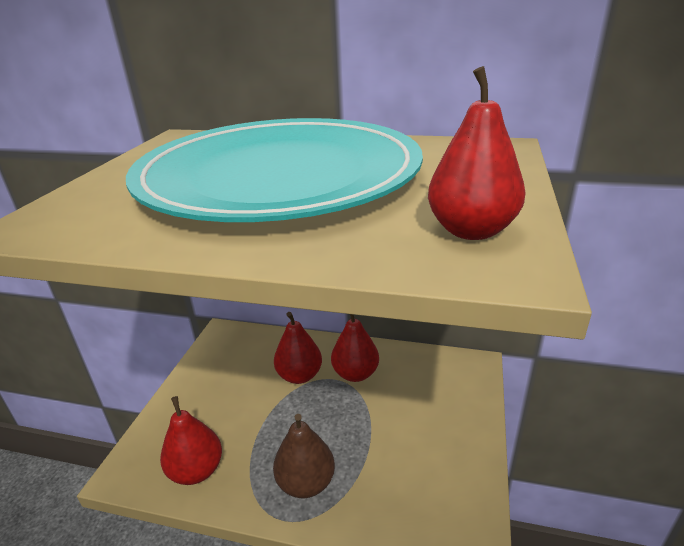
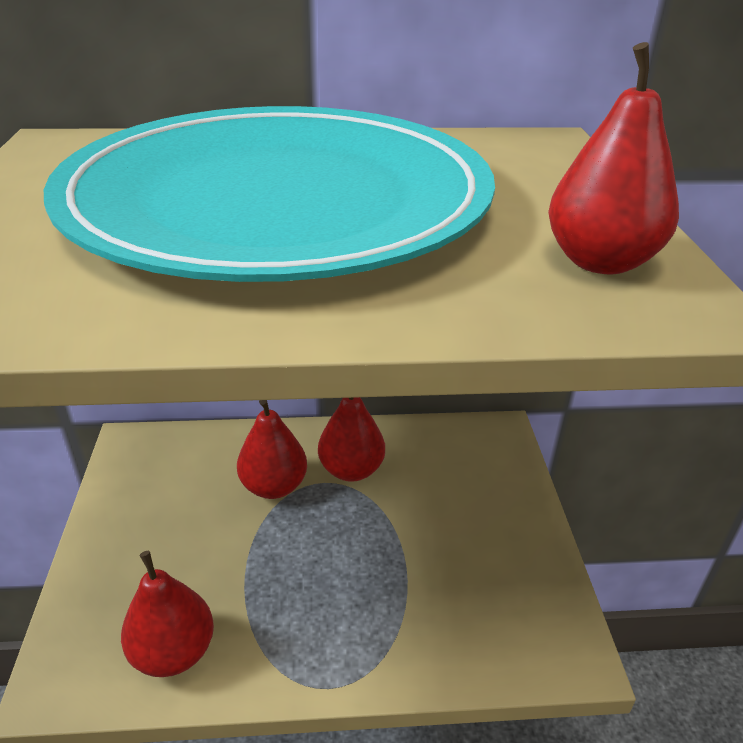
camera: 20 degrees left, 5 degrees up
(306, 483) = (340, 631): brown pear -> none

